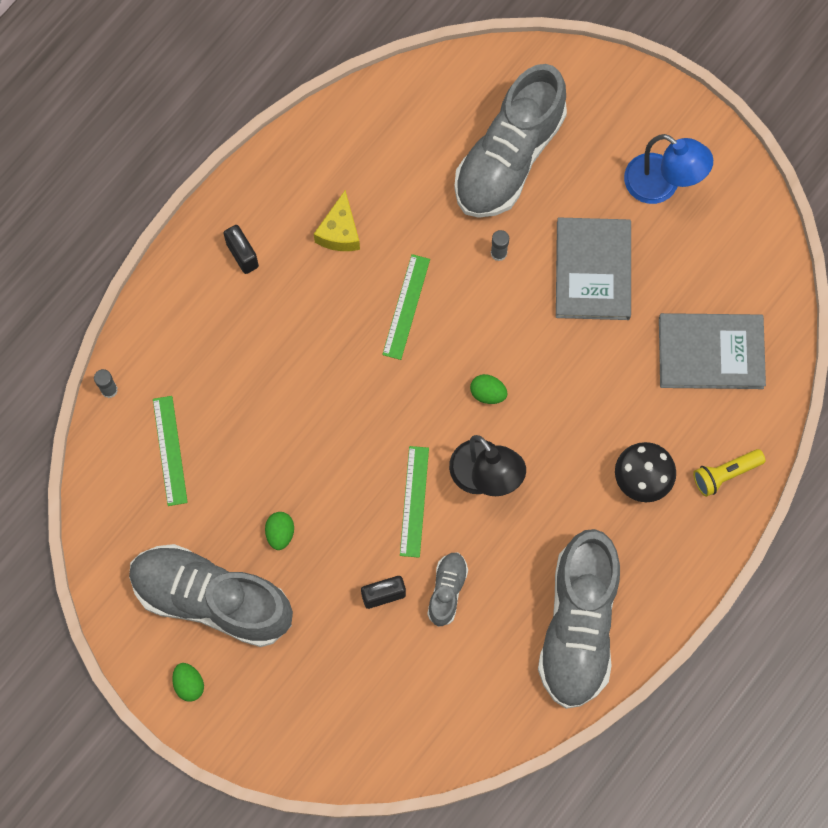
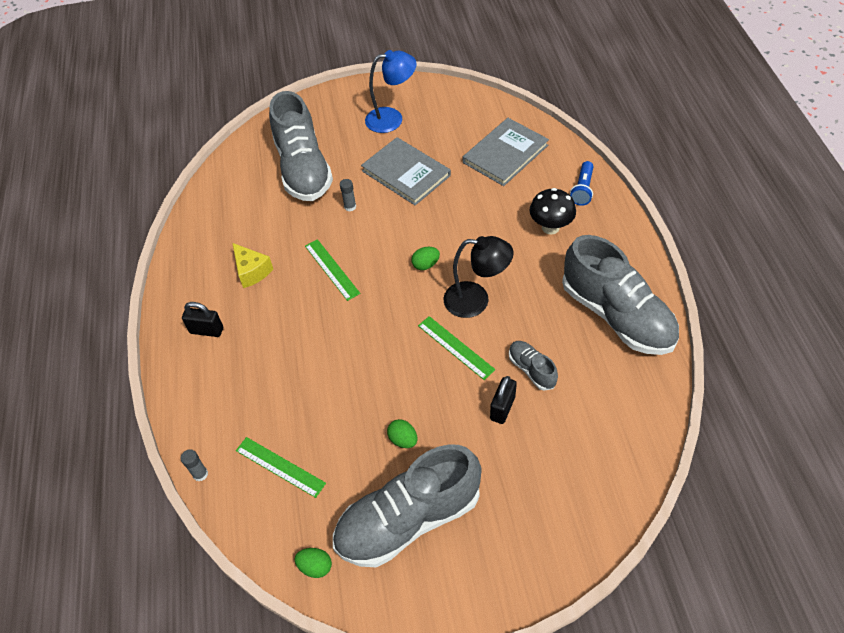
camera: 45 degrees left, 20 degrees down
(189, 684) = (457, 585): green egg -> green egg (315, 566)
(725, 474) = (582, 189): yellow flashlight -> blue flashlight

